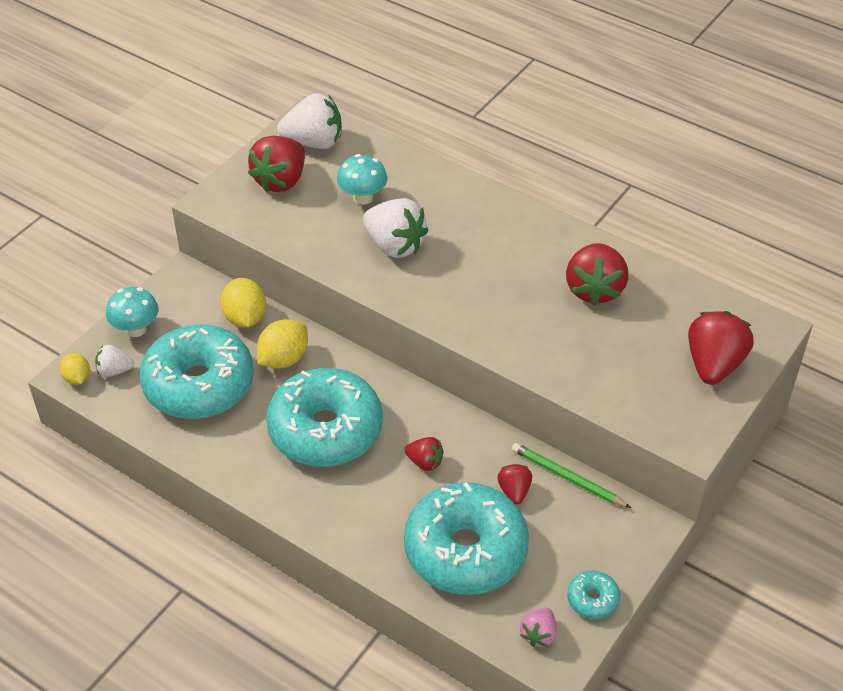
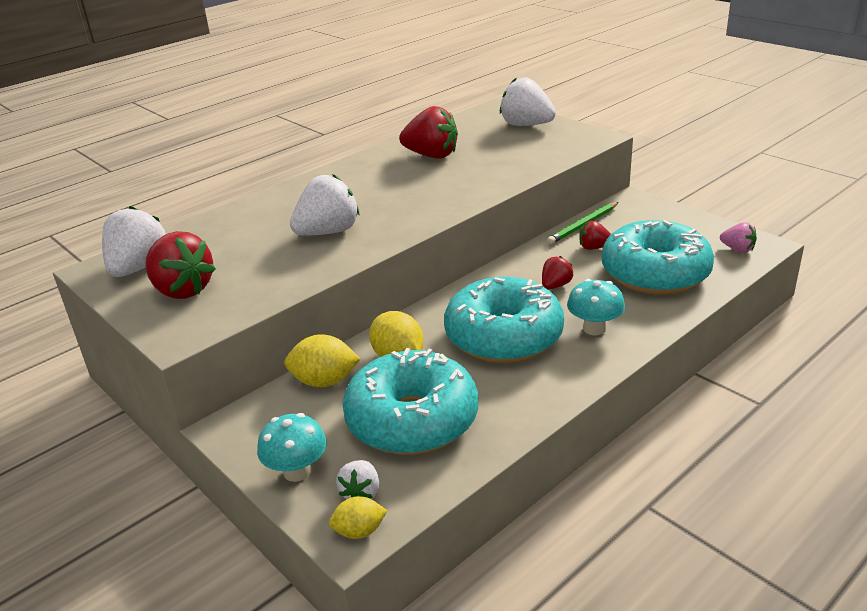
camera: 75 degrees left, 15 degrees down
(362, 197) = (248, 245): turquoise mushroom -> turquoise mushroom (594, 328)
(592, 599) = (702, 226): turquoise donut -> none
(713, 365) = (526, 125): red strawberry -> white strawberry

